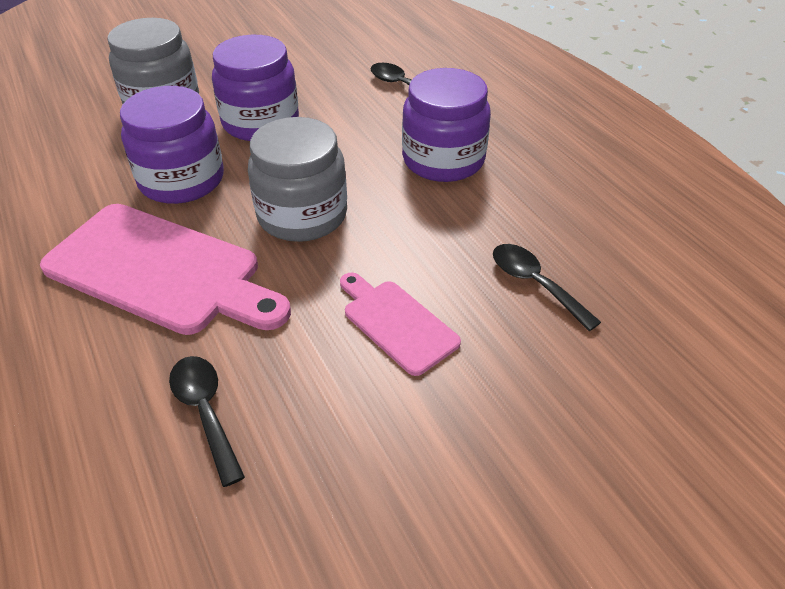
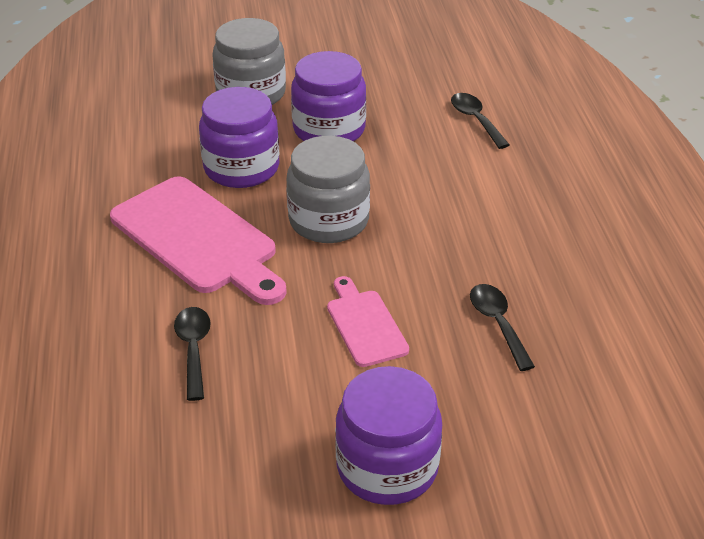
camera: 20 degrees right, 5 degrees down
(443, 160) = (477, 200): purple jar -> purple jar (387, 467)

